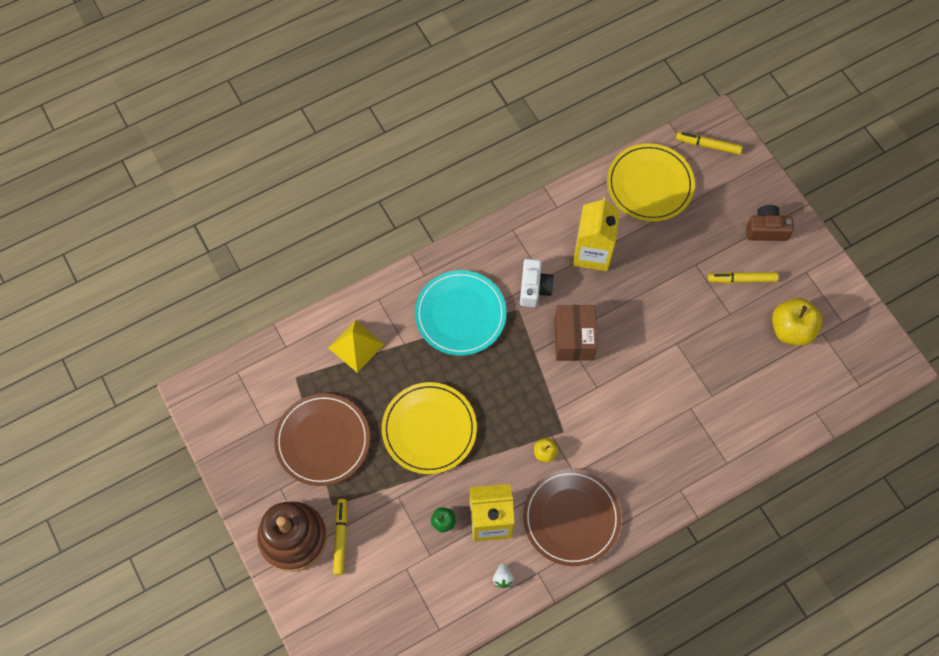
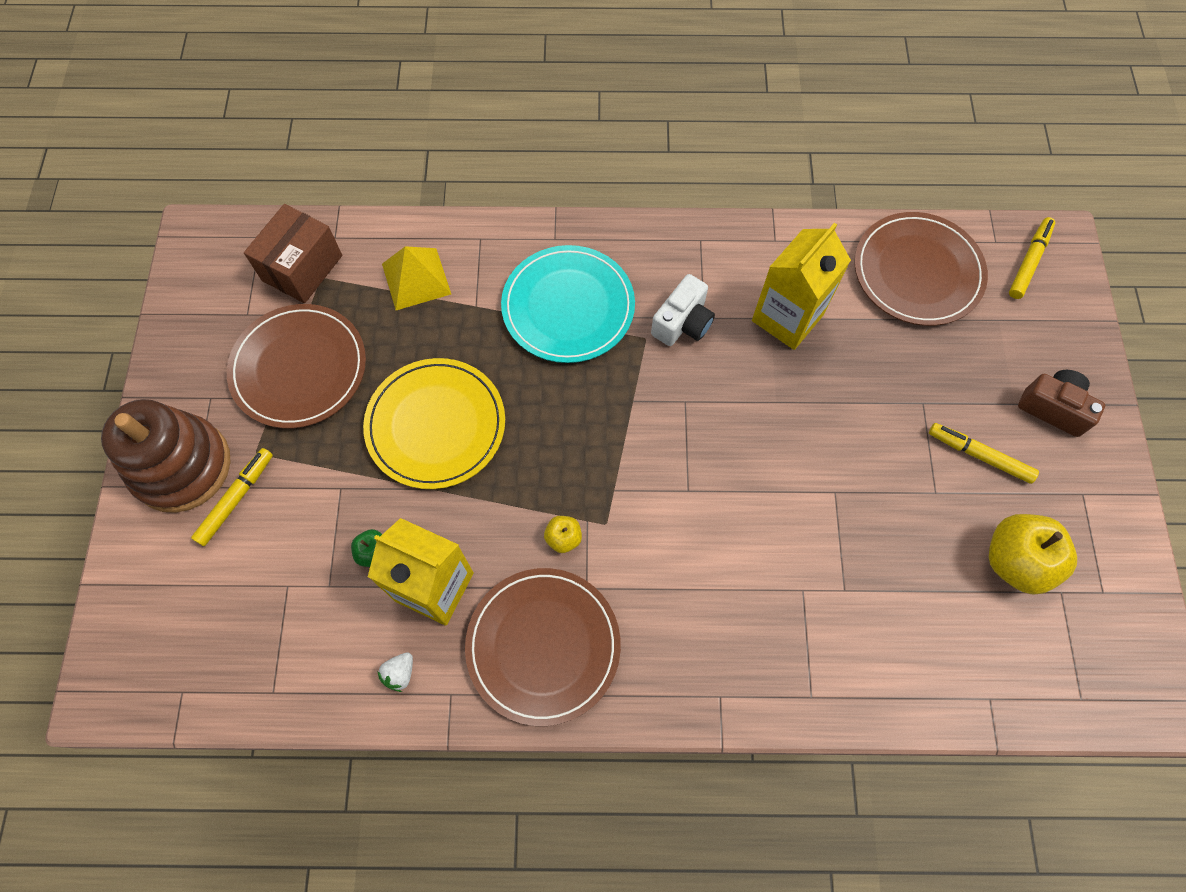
camera: 30 degrees right, 0 degrees up
(573, 339) = (695, 412): brown box -> brown box (302, 268)
(649, 184) = (917, 272): yellow plate -> brown plate
(708, 145) = (1028, 262): yellow marker -> yellow marker turned 75 degrees clockwise

